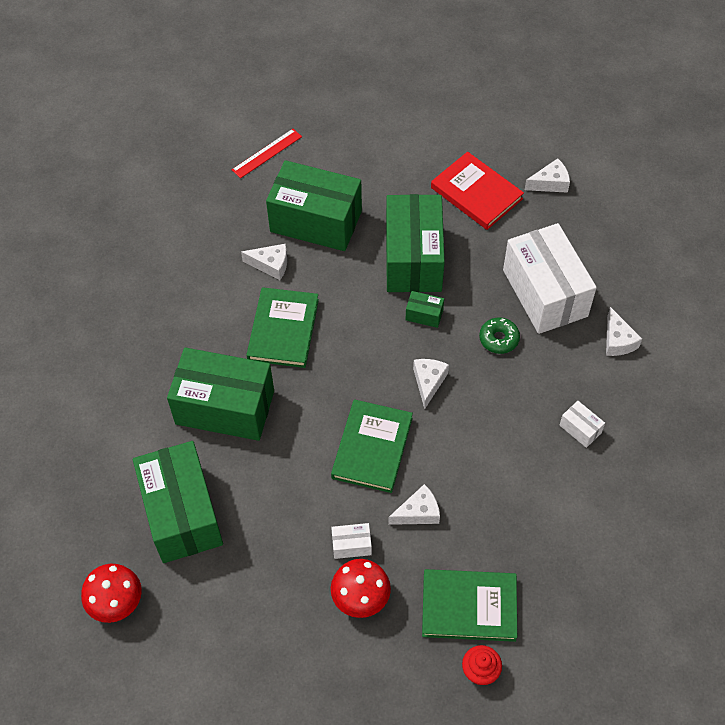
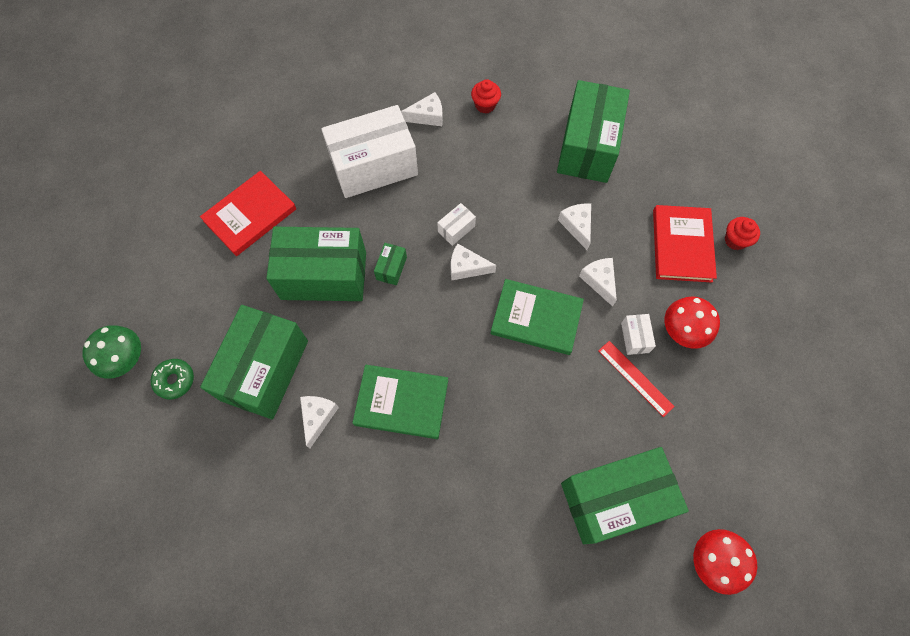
camera: 90 degrees left, 10 degrees up
(225, 407) = (493, 460): green box -> green box (587, 146)
(267, 153) = (159, 425): red ruler -> red ruler (635, 378)
(326, 121) = (125, 359): none -> green mushroom
(469, 606) = (681, 245): green book -> red book
(499, 339) = (421, 206): green donut -> green donut (175, 380)
(550, 183) = (247, 151): white cheese -> white cheese (577, 226)
(580, 429) = (514, 151): white box -> white box (456, 229)
(642, 399) = (485, 105): none -> red cupcake

